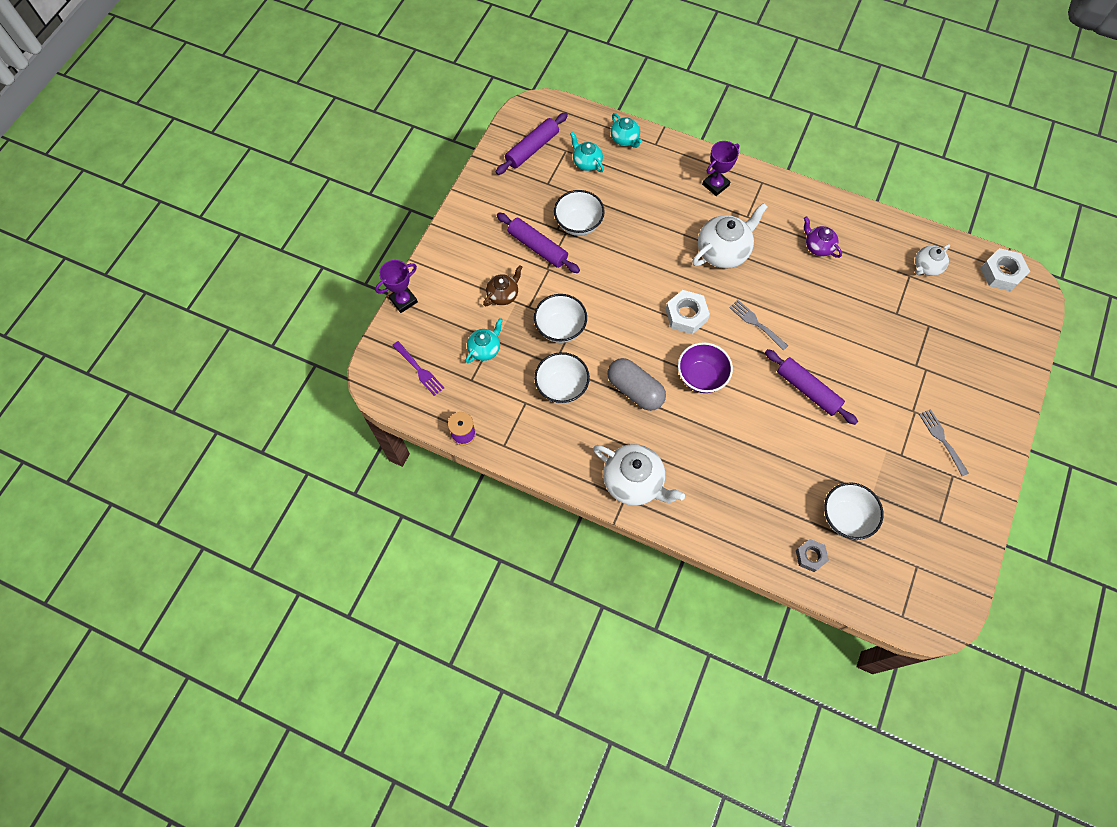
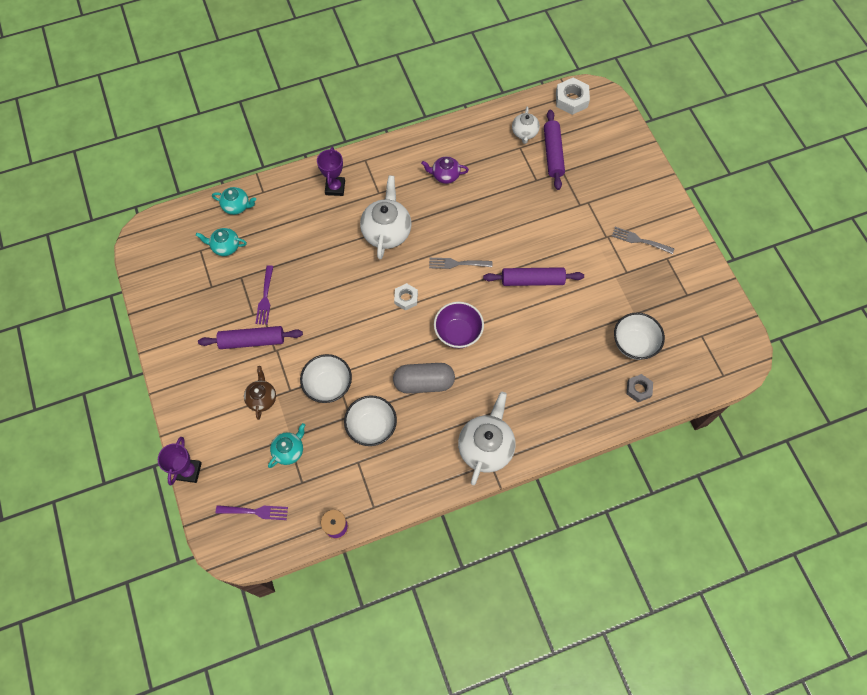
camera: 45 degrees left, 0 degrees up
(485, 349) = (289, 450): turquoise teapot -> turquoise teapot turned 45 degrees clockwise
(532, 148) = (172, 270): purple rolling pin -> purple rolling pin (552, 153)
(578, 224) = (265, 298): white bowl -> purple fork
(634, 482) = (486, 447): white teapot -> white teapot turned 60 degrees counterclockwise
(686, 315) = (406, 298): white nut -> white nut, size x0.65

